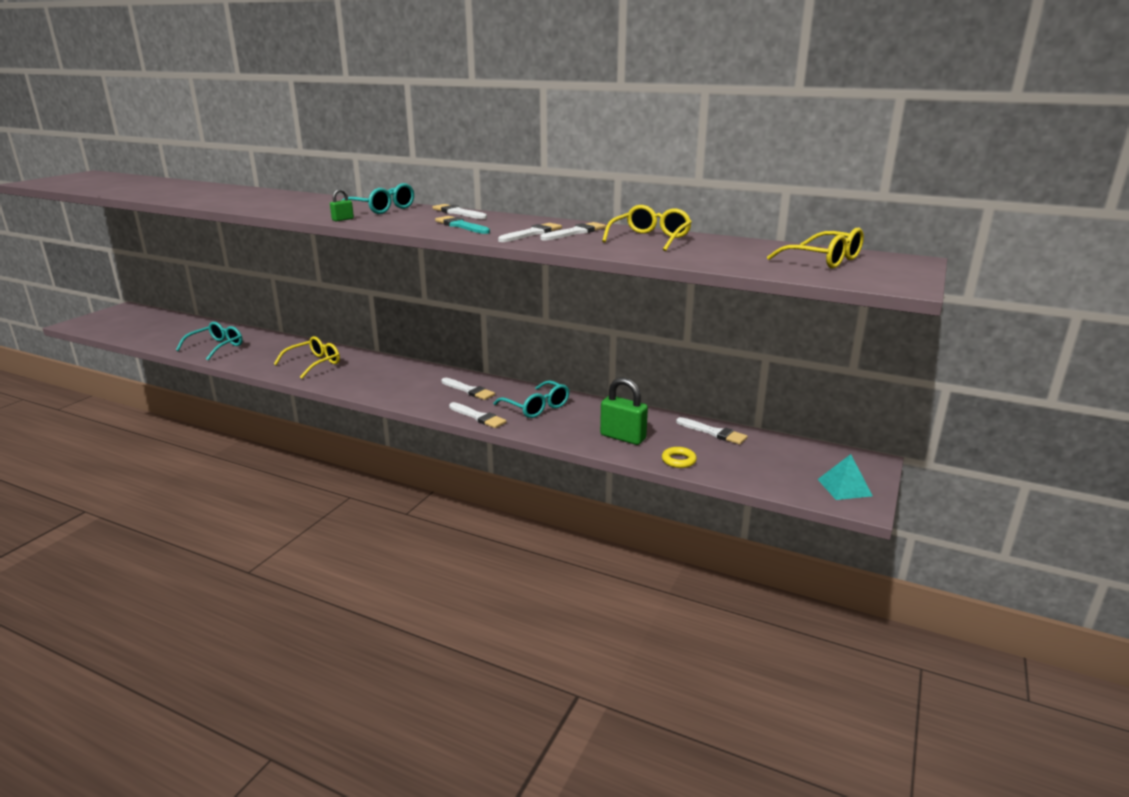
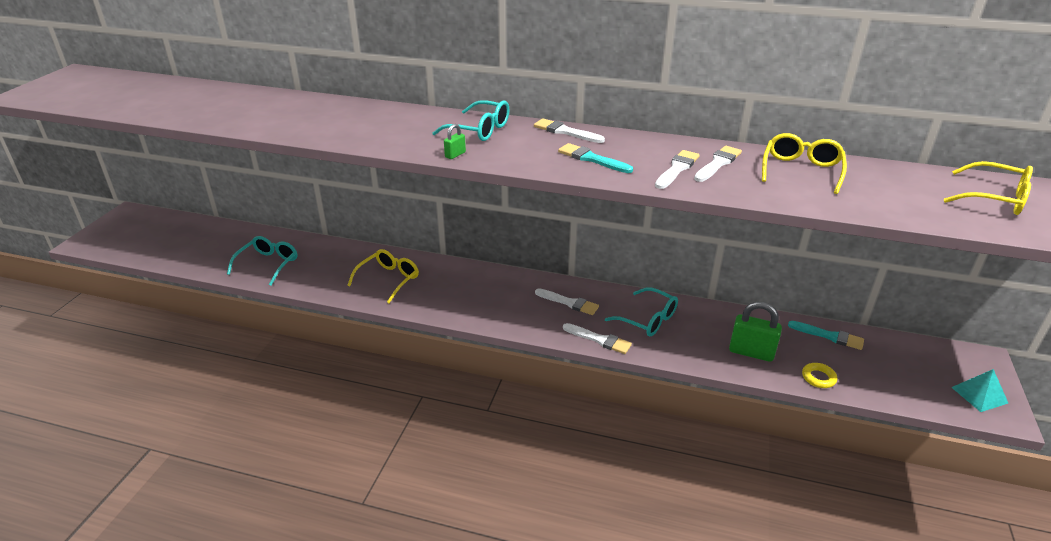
camera: 10 degrees left, 10 degrees up
(713, 432) = (829, 336): white brush -> turquoise brush

